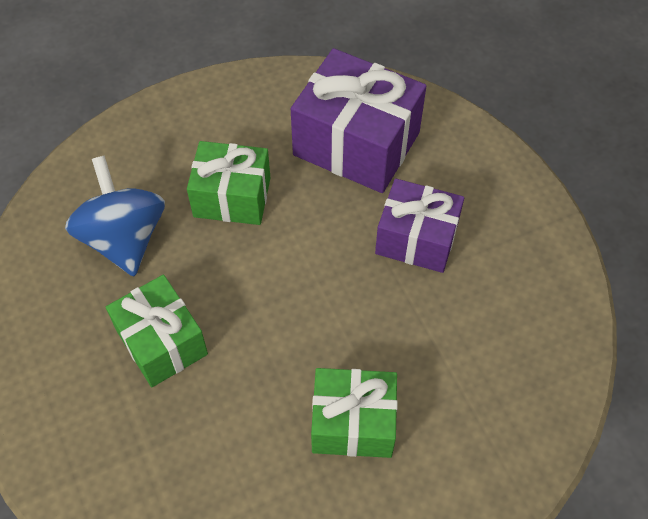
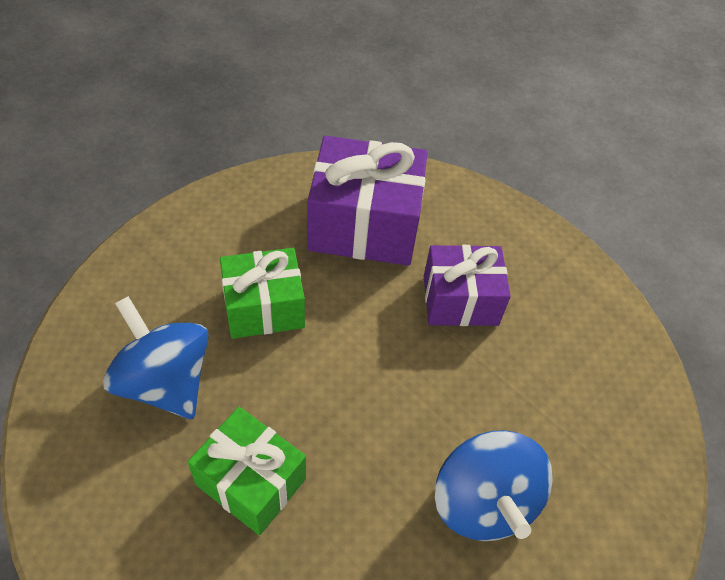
camera: 25 degrees left, 5 degrees down
(353, 423) = (483, 502): green gift -> blue spinning top

